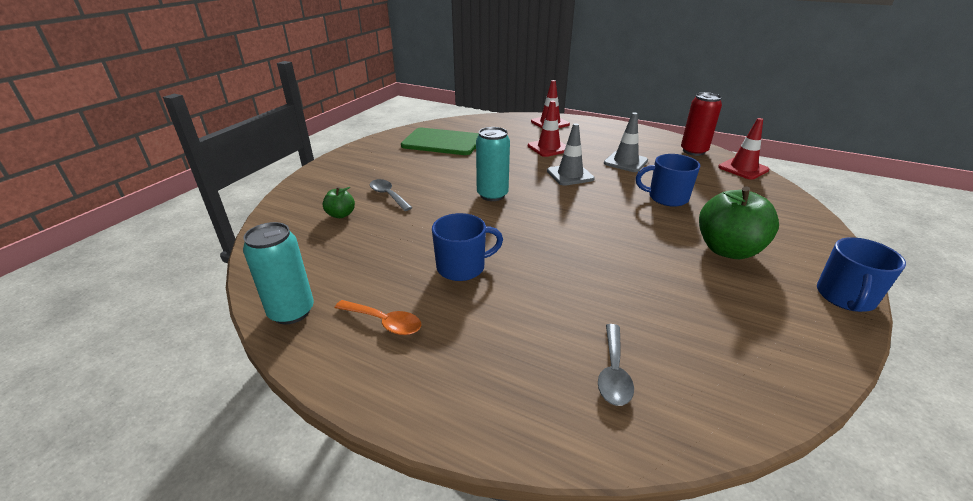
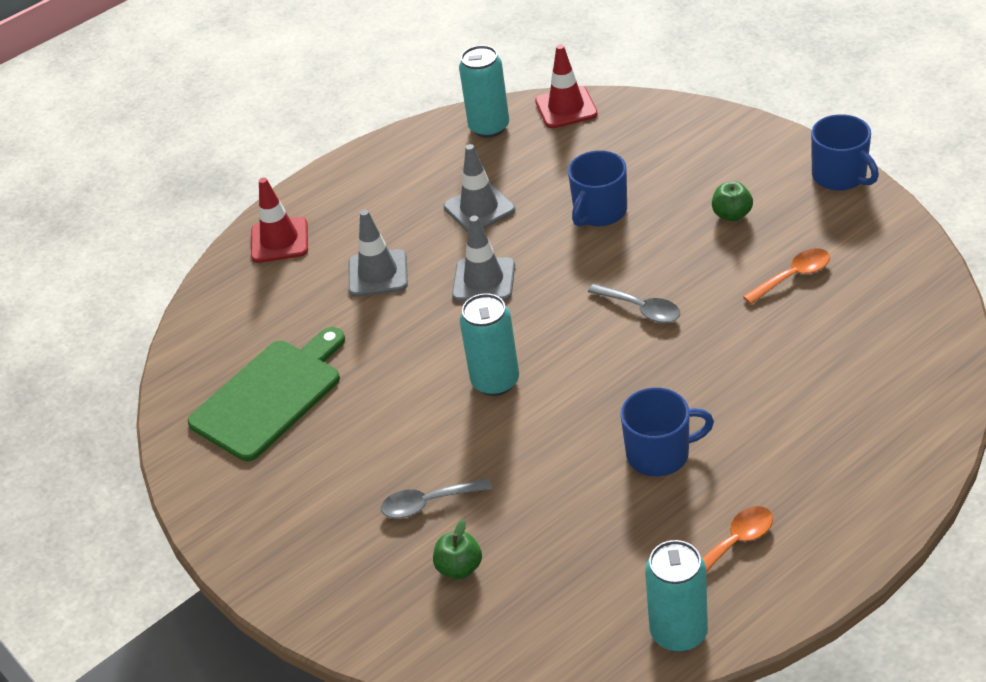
camera: 60 degrees left, 10 degrees up
(462, 267) = (660, 454): blue mug -> blue mug turned 75 degrees clockwise
(548, 148) = (378, 273): red traffic cone -> grey traffic cone
(613, 372) = (874, 381): grey spoon -> grey spoon (641, 309)
(693, 151) = (489, 127): red can -> turquoise can
(695, 294) = (793, 276): none -> orange spoon
(727, 250) = (732, 215): green apple -> green apple, size x0.49

